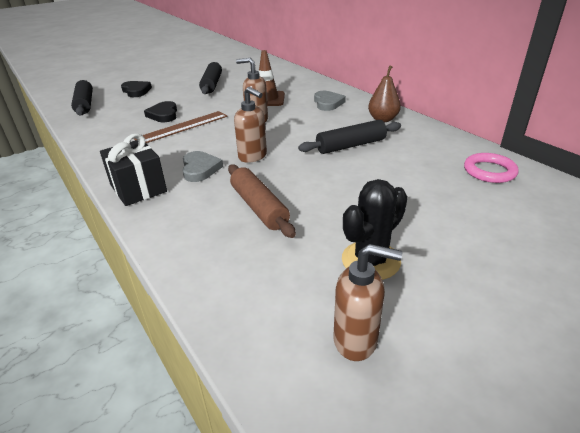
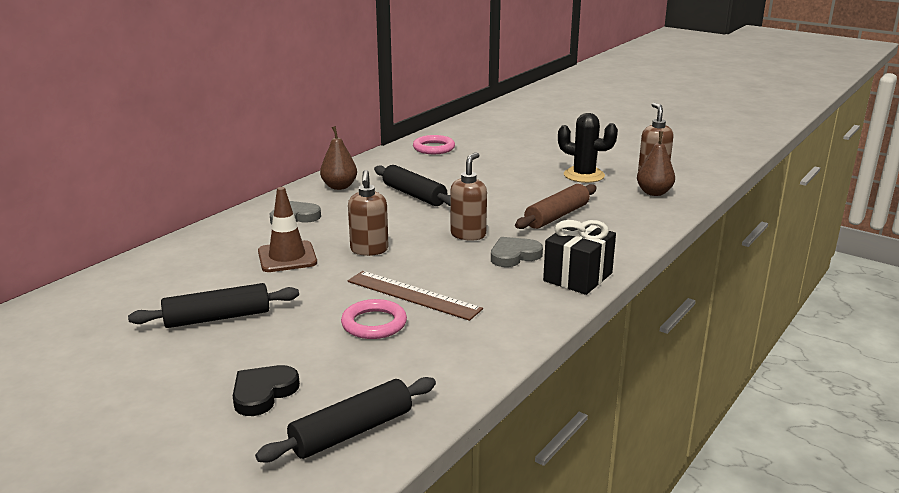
camera: 110 degrees left, 10 degrees down
(163, 115) = (374, 323): black heart -> pink ring
(280, 309) = (654, 193): none -> brown pear

